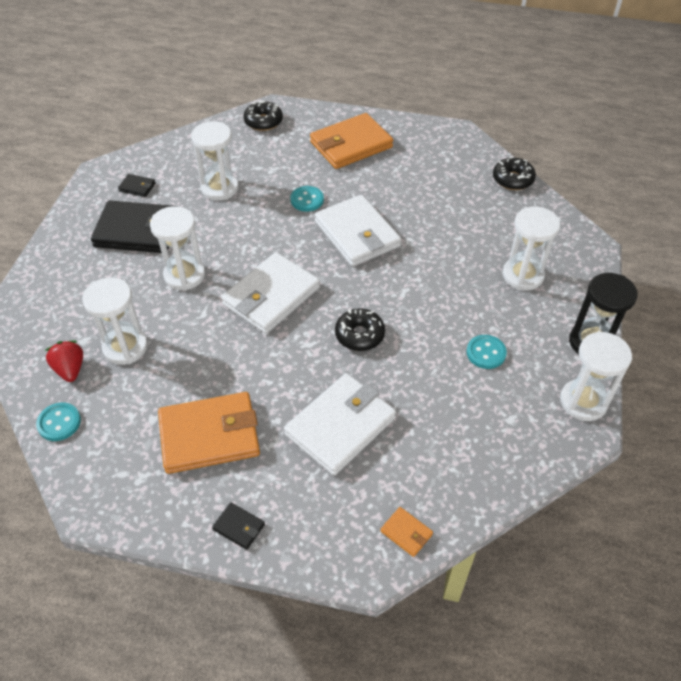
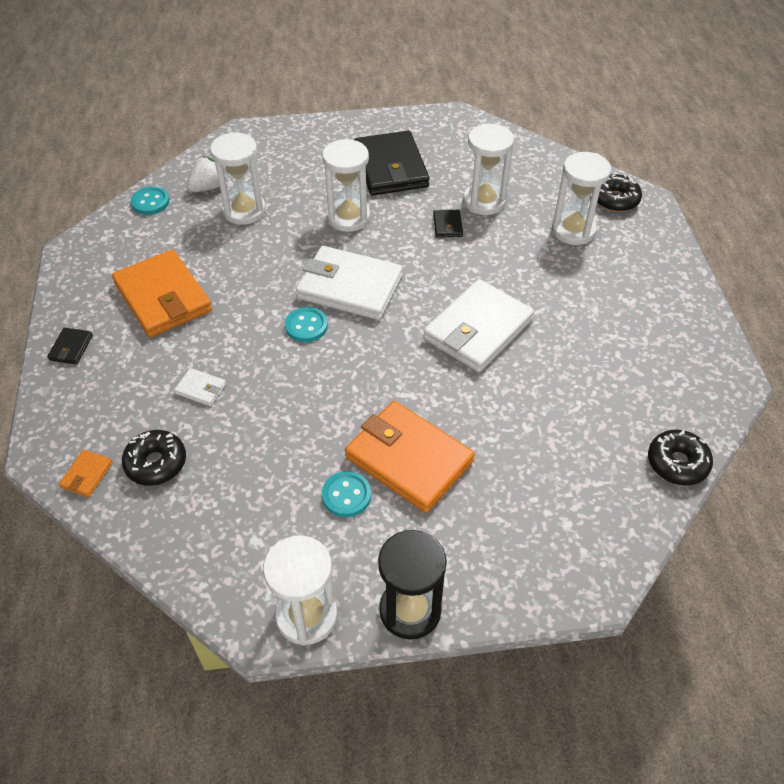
camera: 70 degrees right, 0 degrees up
(70, 369) = (208, 187): red strawberry -> white strawberry
(137, 187) = (450, 146): black wallet -> black wallet (447, 225)
(307, 200) = (508, 272): turquoise button -> turquoise button (306, 326)
(340, 426) = (200, 389): white wallet -> white wallet, size x0.42
(351, 145) = (629, 283): orange wallet -> orange wallet (409, 459)
(359, 335) = (326, 372): black donut -> black donut (156, 463)
(523, 275) = (494, 510): white hourglass -> white hourglass (573, 230)

